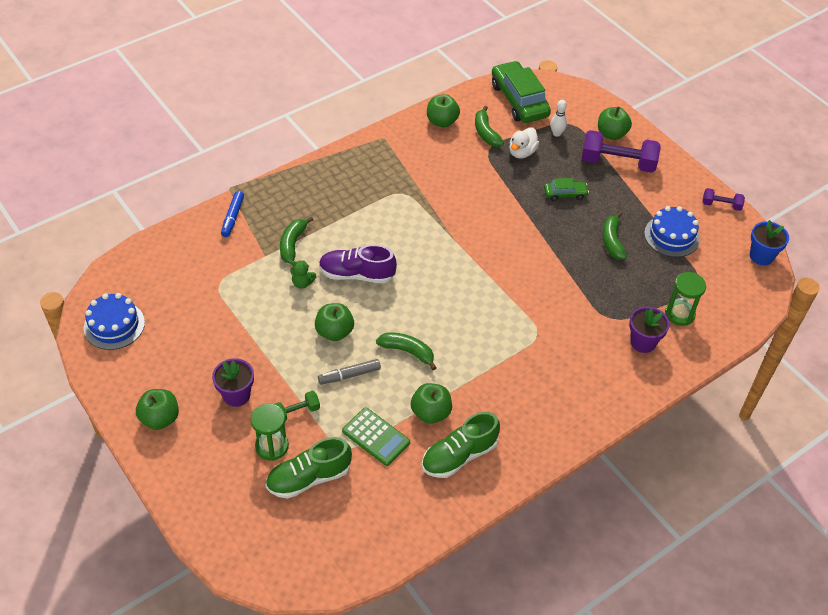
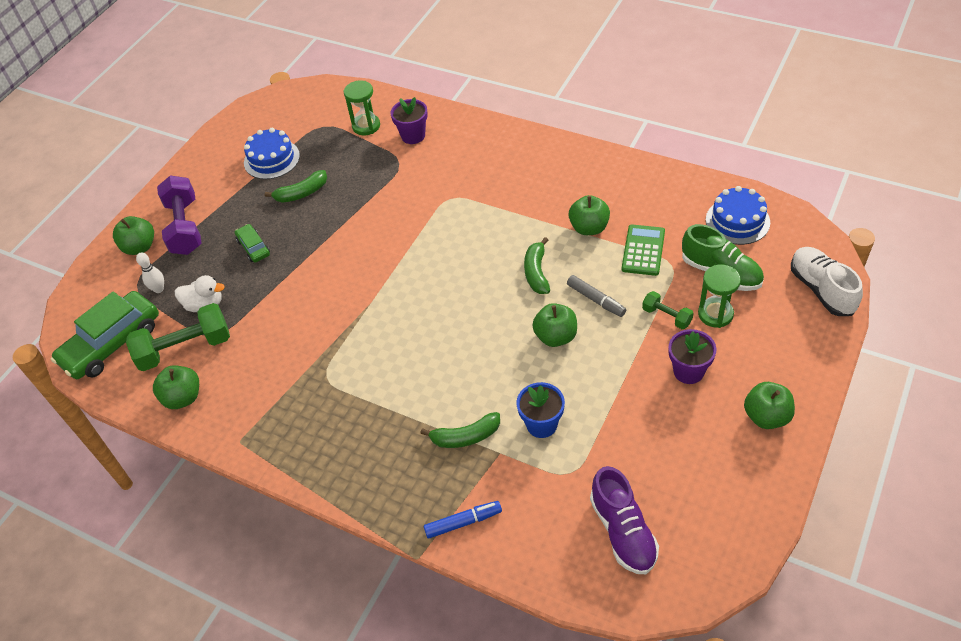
camera: 110 degrees left, 0 degrees up
(114, 325) = (701, 539): blue cake -> blue cake (737, 221)
(233, 541) = (821, 289): none -> white shoe
(302, 283) = (514, 396): green teddy bear -> none
(357, 274) = (470, 357): purple shoe -> purple shoe (623, 531)
(459, 456) = (615, 193): green shoe -> none
(486, 133) = (185, 348): green banana -> green dumbbell
(721, 205) = (211, 142): purple dumbbell -> none
(761, 256) = (265, 102): blue flower pot -> blue flower pot (541, 424)

